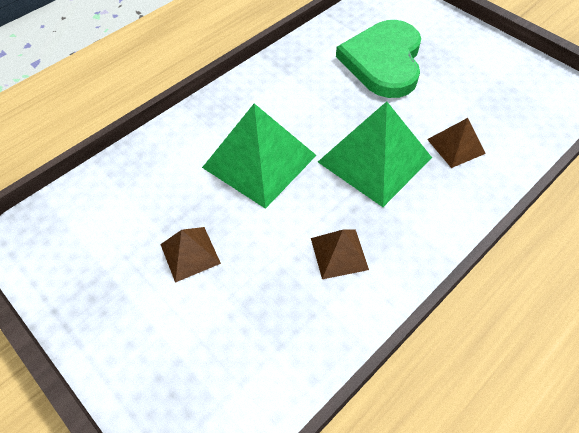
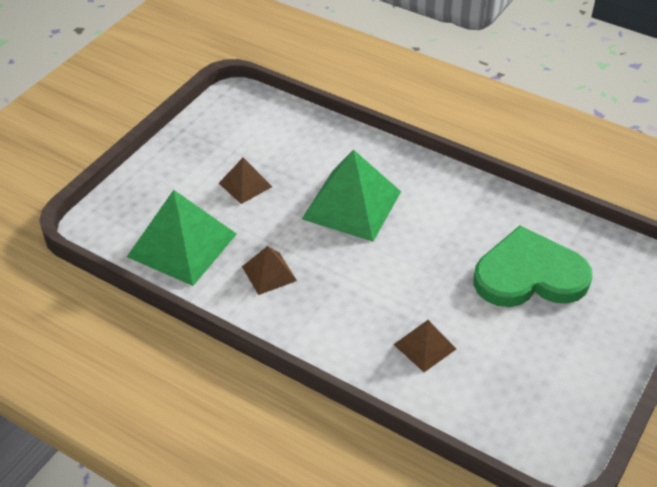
camera: 75 degrees right, 10 degrees down
(375, 159) = (383, 284): green pyramid -> green pyramid (182, 245)

